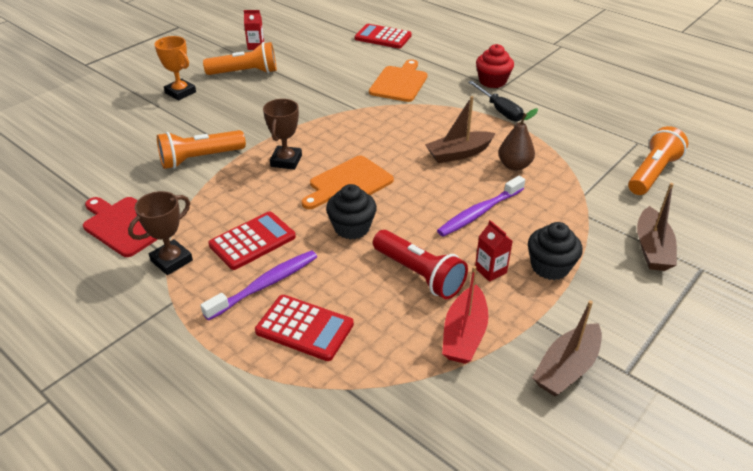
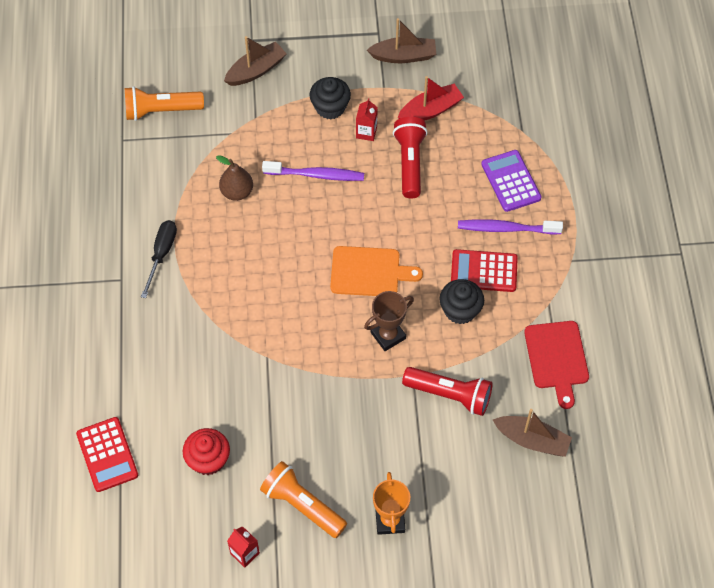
camera: 135 degrees left, 20 degrees up
(171, 260) = (548, 296): brown trophy -> none
(200, 159) = (450, 395): orange flashlight -> red flashlight
(304, 328) = (511, 181): red calculator -> purple calculator
(352, 228) = (410, 230): black cupcake -> black cupcake (460, 310)
(399, 82) = (188, 361): orange cutting board -> none
(459, 153) = (257, 235): brown boat -> brown boat (532, 440)
(492, 81) = (113, 293): red cupcake -> red cupcake (208, 459)

